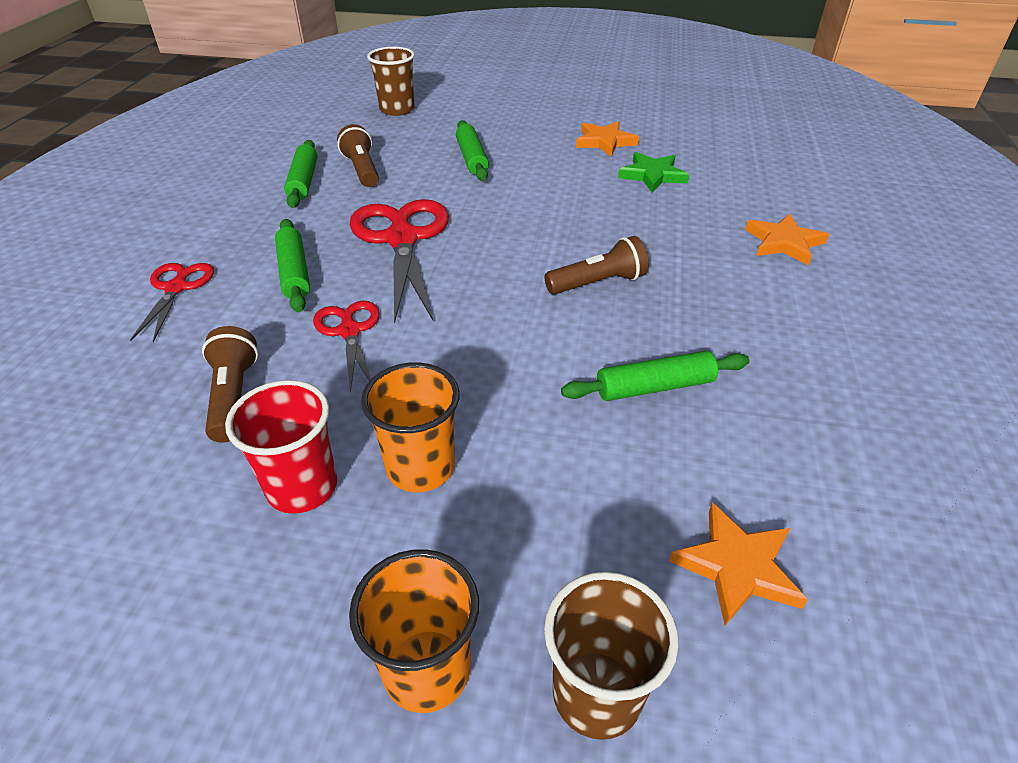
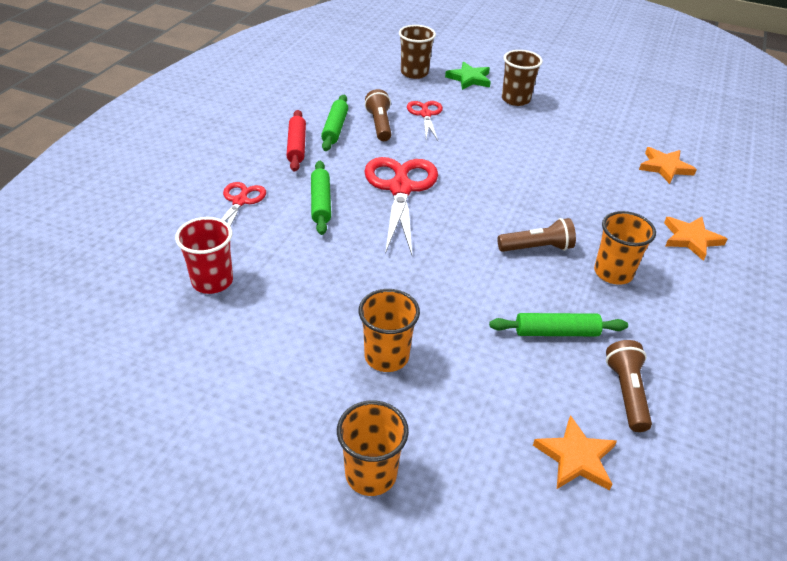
camera: 10 degrees right, 0 degrees up
(233, 396) = (272, 287): brown flashlight -> brown flashlight (626, 392)
(253, 209) = (296, 146): none -> red rolling pin
(302, 487) = (310, 354): red cup -> red cup (212, 281)
(349, 331) = (353, 254): red scissors -> red scissors (425, 114)
(472, 158) = (465, 127): green rolling pin -> none
(597, 693) = (467, 508): brown cup -> brown cup (515, 99)
(605, 142) = (574, 127): orange star -> orange star (665, 167)
(652, 175) = (604, 164): green star -> green star (469, 79)
(704, 298) = (613, 273): none -> orange cup

